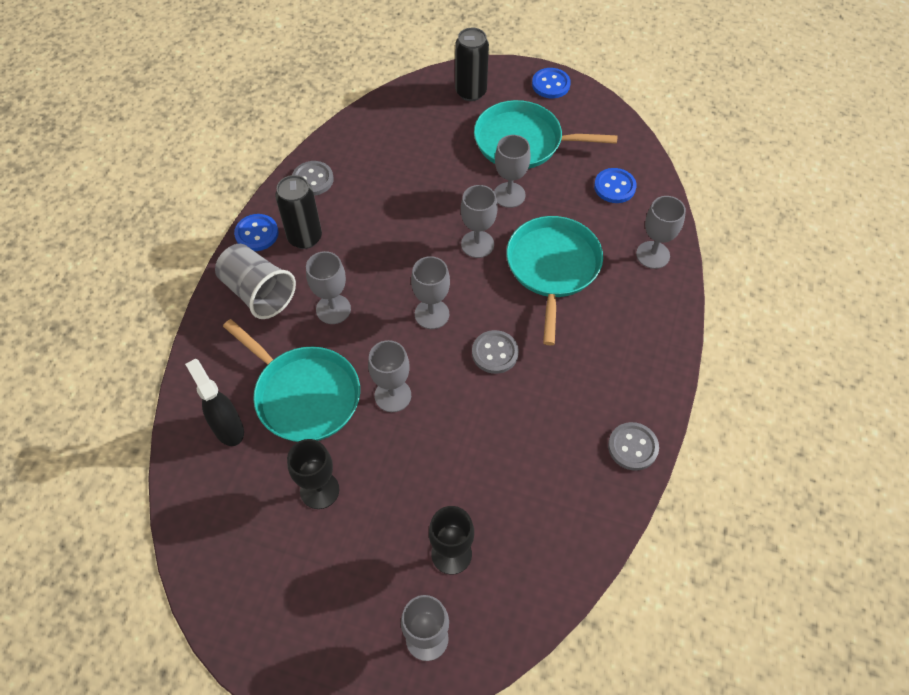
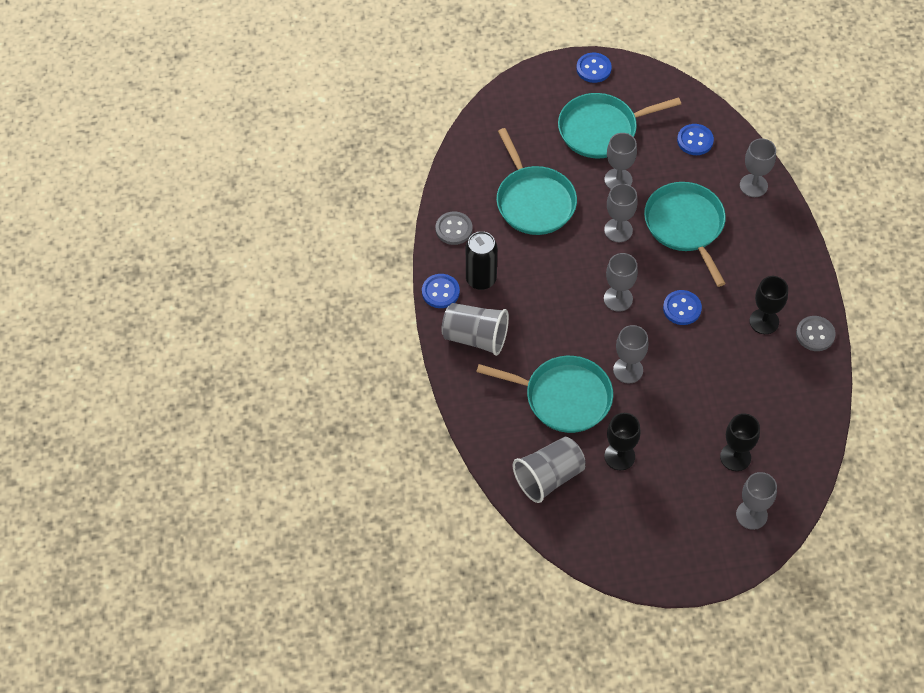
camera: 25 degrees left, 0 degrees up
(227, 478) = (549, 477): none -> grey cup
(228, 428) = (525, 444): black spray bottle -> none
(333, 309) = (542, 326): grey goblet -> none
(410, 183) = (534, 201): none -> turquoise pan
(471, 92) = (532, 101): black can -> none
(495, 353) = (682, 308): grey button -> blue button
(580, 406) = (764, 321): none -> black goblet

